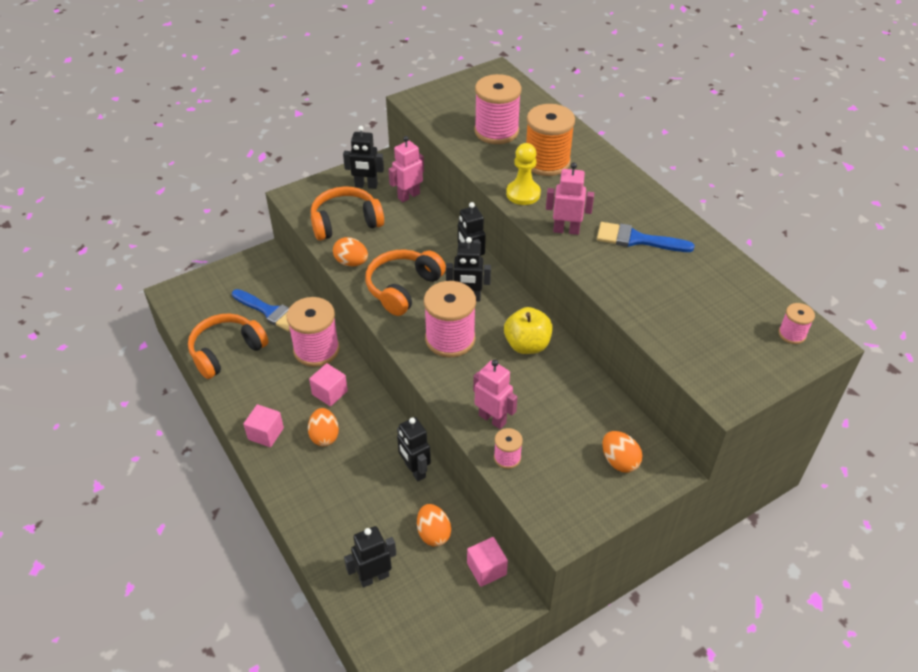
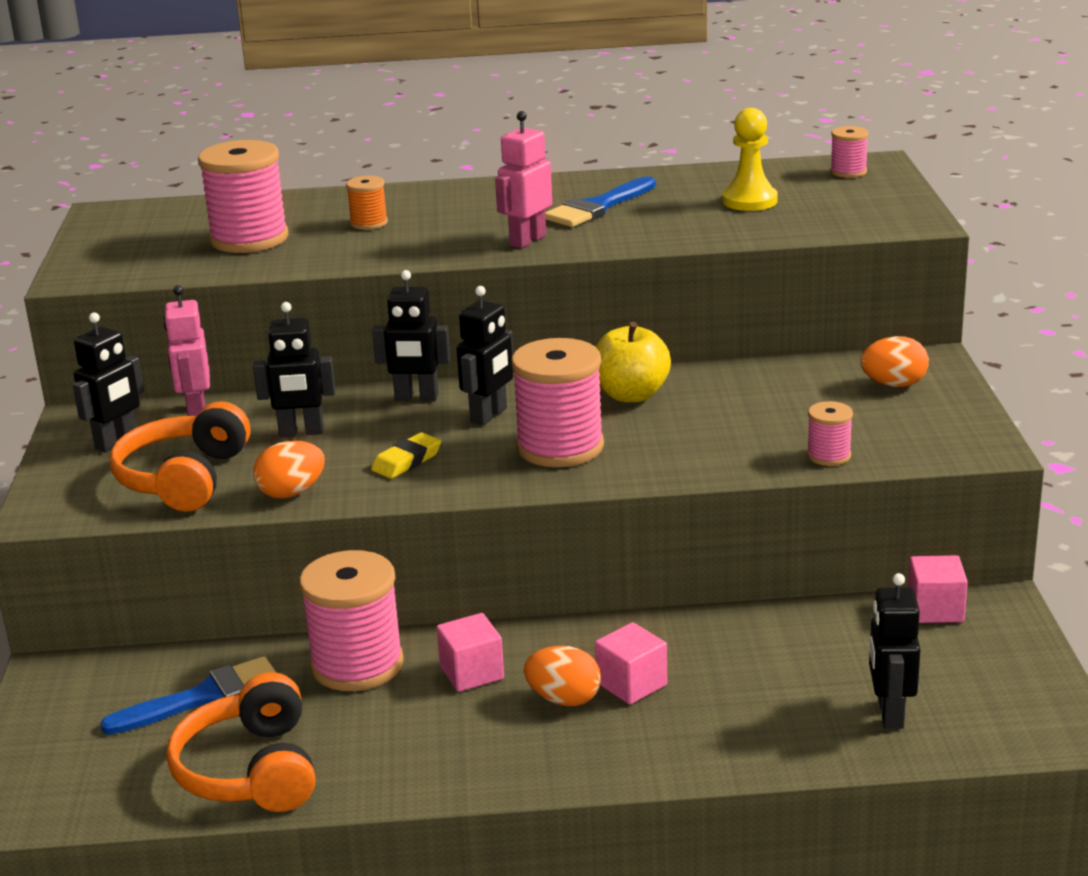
camera: 60 degrees left, 20 degrees down
(266, 433) = (502, 763): pink cube -> pink cube (631, 684)
(403, 288) = (407, 461): orange headphones -> yellow eraser
(414, 470) = (709, 627): black robot -> black robot (301, 432)
(433, 533) = (843, 639): orange egg -> none
(492, 419) = (748, 450): pink robot -> none
(523, 194) = (415, 250): yellow pawn -> yellow pawn (749, 201)
(547, 162) = (369, 223): orange spool -> orange spool, size x0.49

